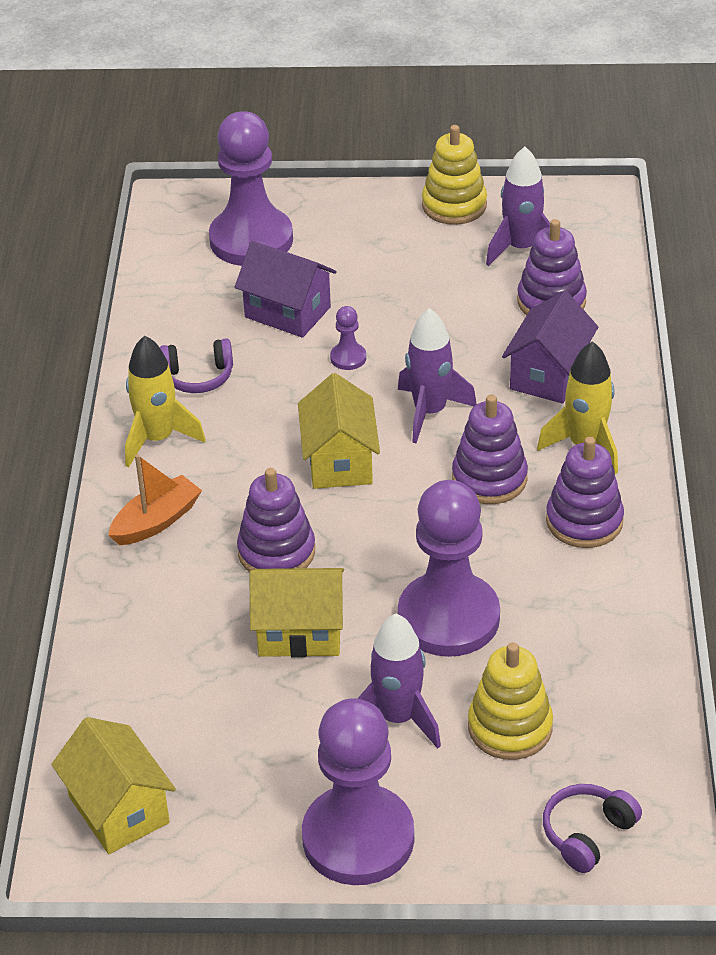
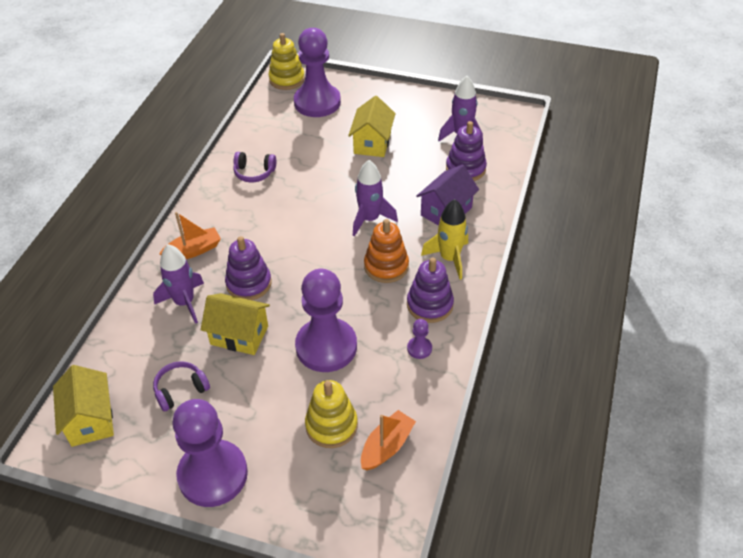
camera: 15 degrees right, 5 degrees up
(157, 439) = (216, 203): yellow rocket -> none
(287, 312) = (318, 146): purple house -> none
(339, 461) = (307, 237): yellow house -> yellow house (372, 143)
(348, 358) = (339, 178): purple pawn -> purple pawn (419, 348)
(398, 718) = (270, 403): purple rocket -> purple rocket (184, 303)
(454, 205) = (434, 104): yellow stacking toy -> yellow stacking toy (287, 79)
(489, 478) = (386, 266): purple stacking toy -> orange stacking toy
(587, 834) = (347, 509): purple headphones -> purple headphones (180, 390)
(607, 736) = (387, 446): none -> orange boat

